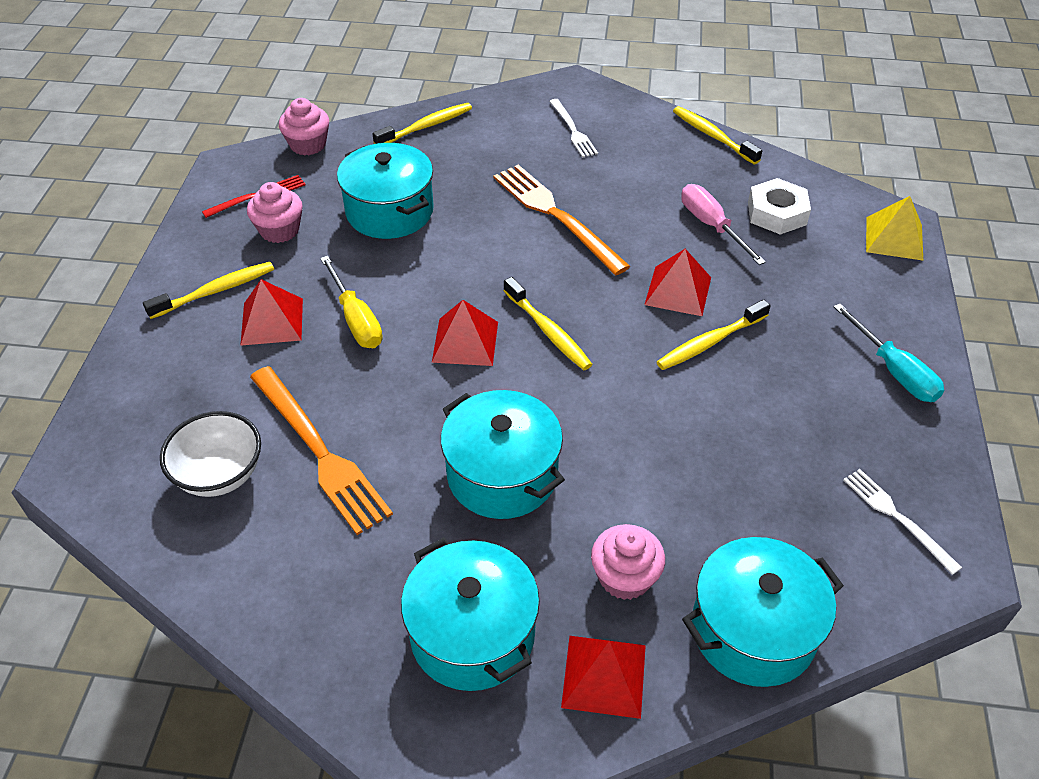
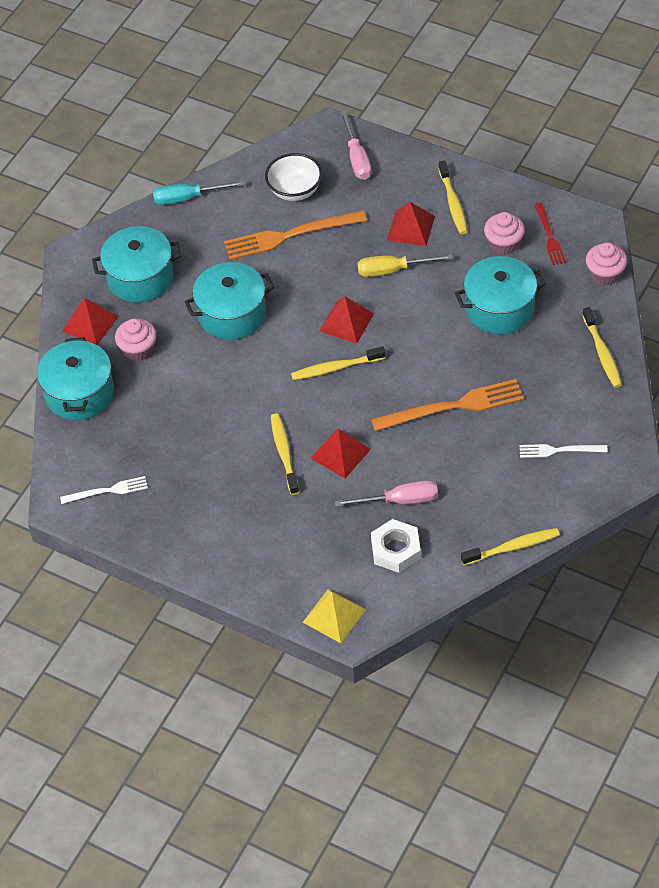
camera: 115 degrees right, 5 degrees up
(136, 416) = (357, 158): none -> pink screwdriver
(894, 371) = (210, 546): turquoise screwdriver -> turquoise screwdriver (188, 198)

